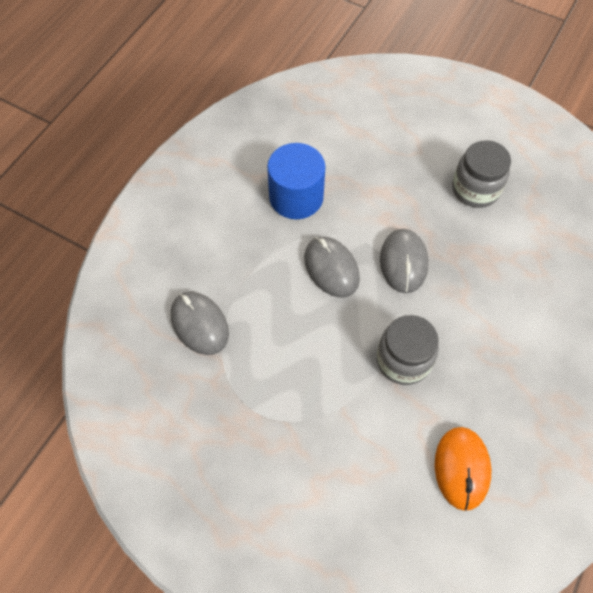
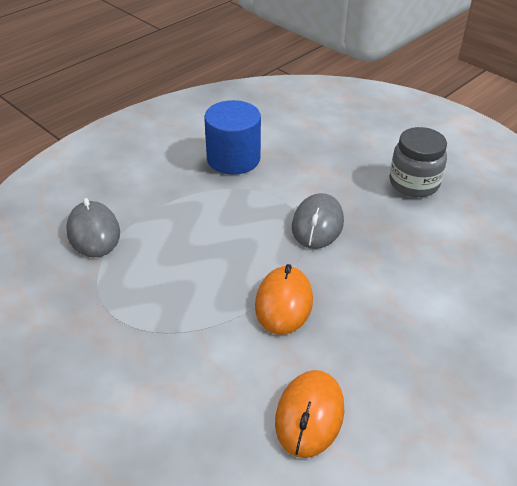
camera: 15 degrees right, 20 degrees down
(331, 268) = (242, 215): grey mouse -> none
(403, 360) = (284, 303): grey jar -> orange mouse

